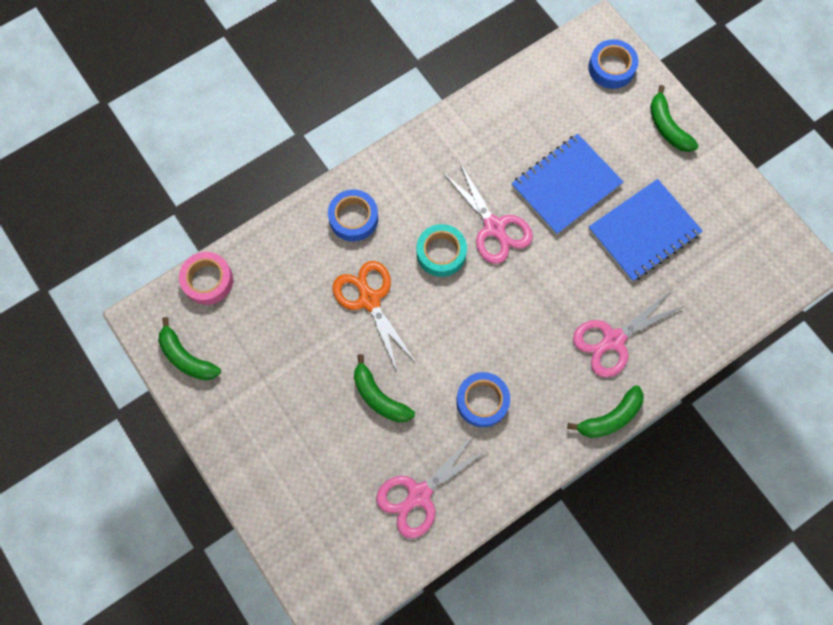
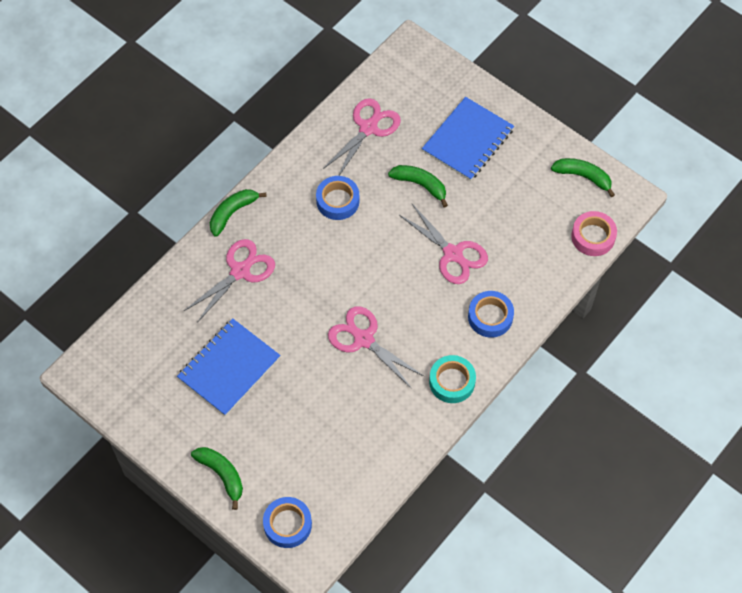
camera: 165 degrees right, 10 degrees down
(369, 300) = (453, 254): orange scissors -> pink scissors
(441, 253) = (404, 306): turquoise tape -> turquoise tape (452, 382)
(566, 185) = (307, 393): blue notebook -> blue notebook (467, 140)

